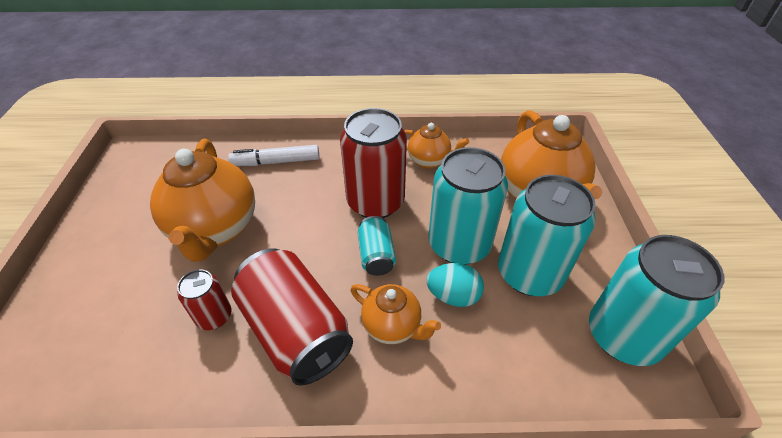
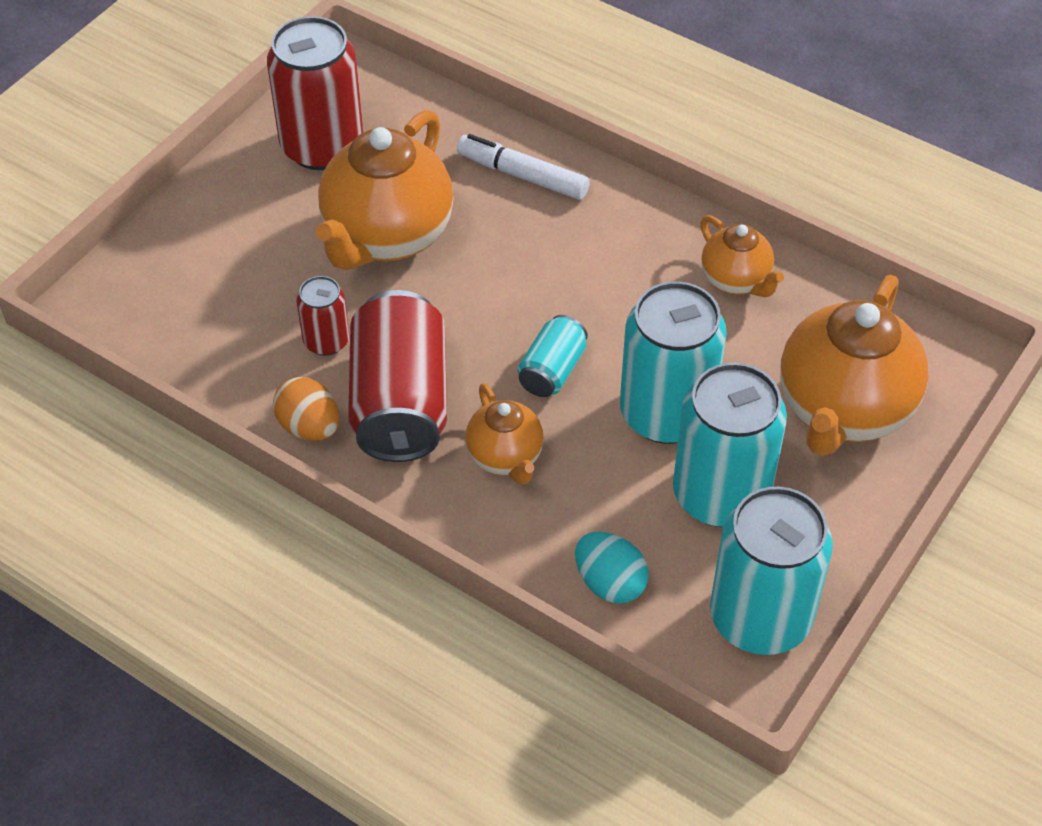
camera: 35 degrees right, 5 degrees up
(239, 388) = (309, 427): none -> orange egg
(375, 202) = (608, 302): red can -> red can (322, 146)
(453, 296) = (602, 466): turquoise egg -> turquoise egg (609, 583)

